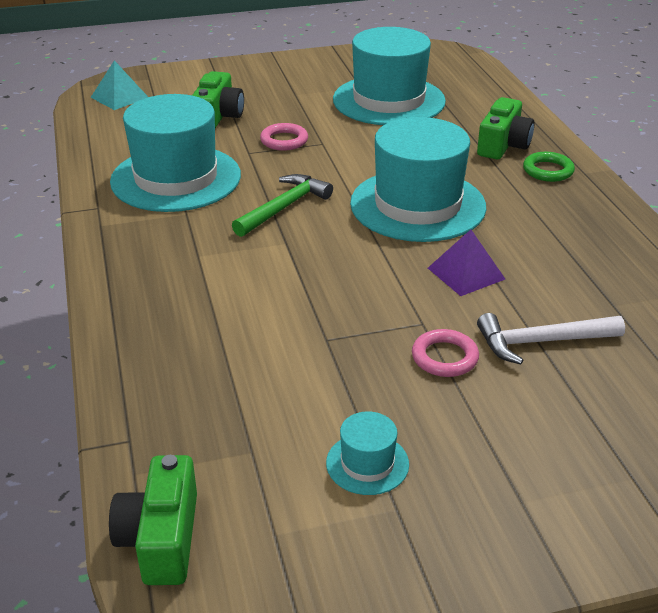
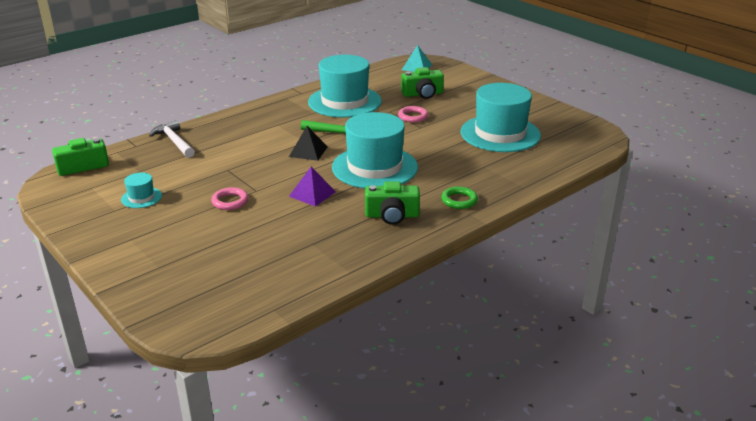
camera: 65 degrees right, 5 degrees down
(323, 247) = (308, 151): none -> black pyramid
(503, 145) = (479, 180): green camera -> green camera (392, 215)
(542, 342) = (260, 226): white hammer -> white hammer (174, 142)

